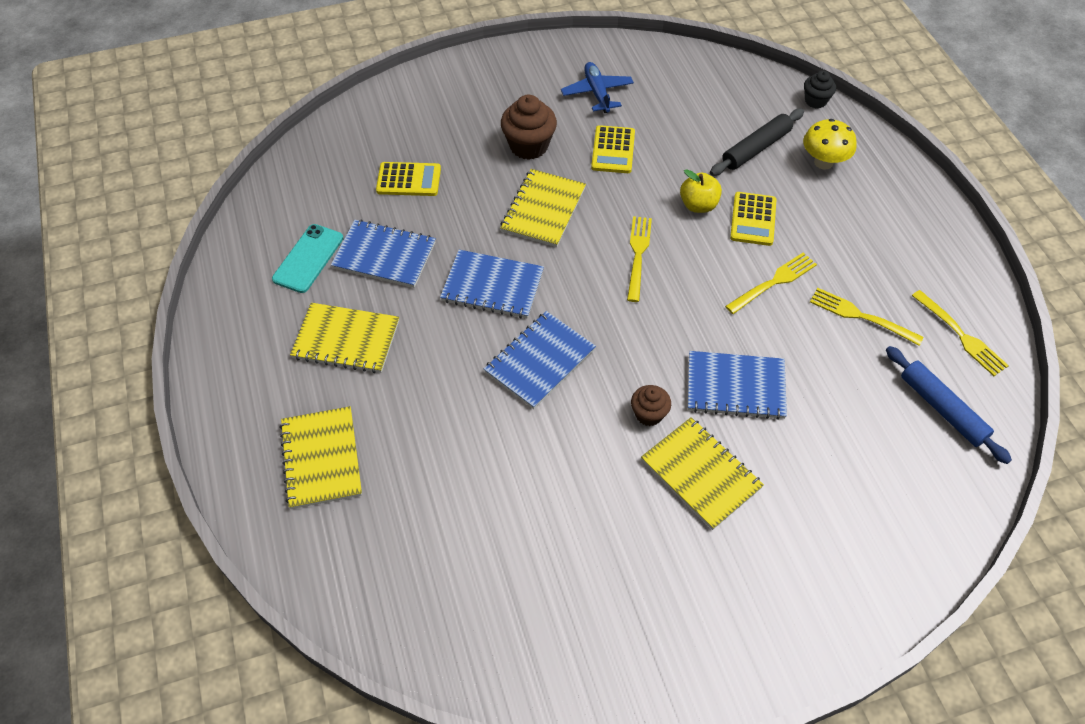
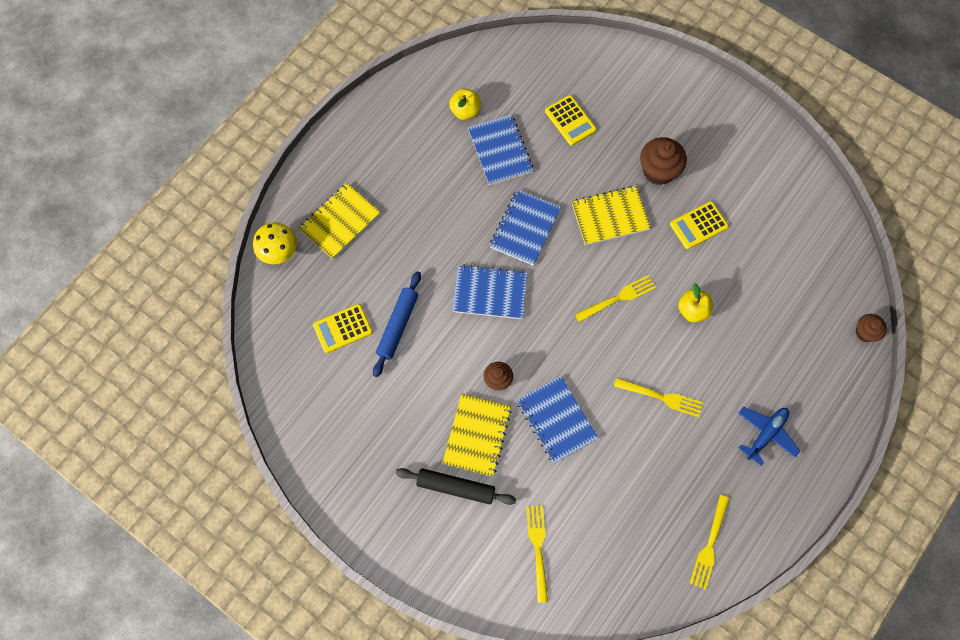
camera: 55 degrees right, 15 degrees up
(308, 258) = (465, 111): turquoise phone -> yellow apple
(346, 340) = (424, 176): yellow notebook -> none
(492, 286) = (525, 228): blue notebook -> blue notebook turned 45 degrees clockwise
(597, 93) = (745, 181): blue plane -> blue plane (766, 434)
(753, 219) = (708, 353): yellow calculator -> yellow calculator (343, 329)
(756, 148) = (779, 317): black rolling pin -> black rolling pin (456, 487)
(815, 101) = (865, 332): black cupcake -> brown cupcake
(823, 162) = (803, 371): yellow mushroom -> yellow mushroom (279, 252)
(861, 316) = (675, 469): yellow fork -> yellow fork (538, 548)
(942, 409) = (635, 560): blue rolling pin -> blue rolling pin (397, 325)

